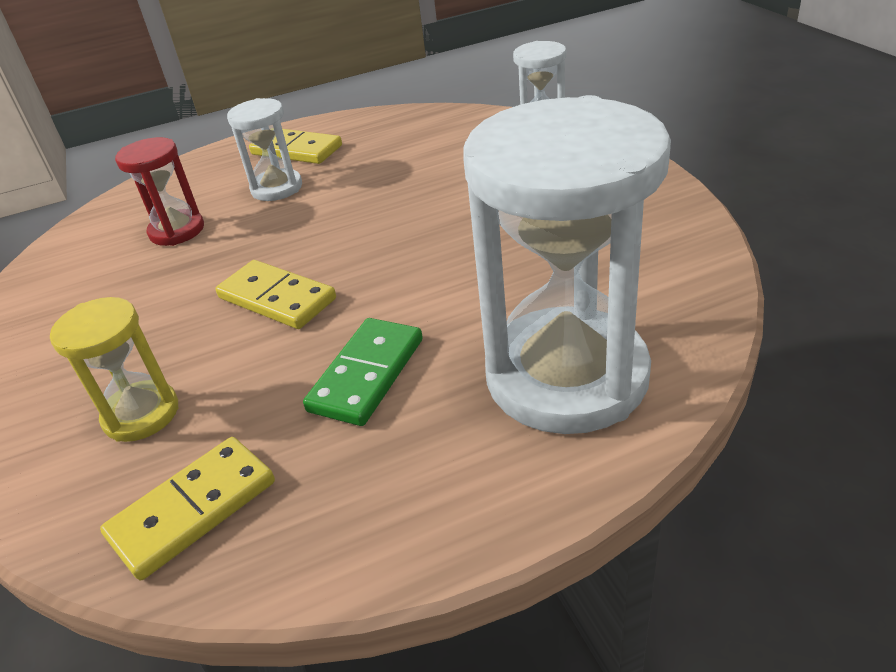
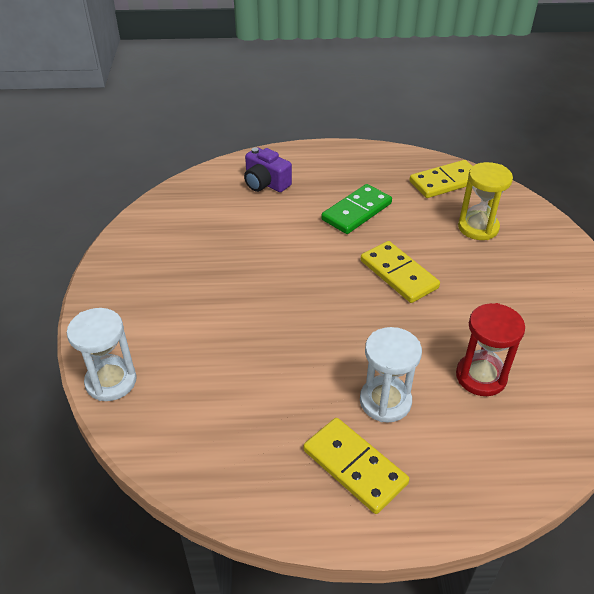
camera: 165 degrees left, 5 degrees up
(566, 376) = (265, 183): white hourglass -> purple camera

